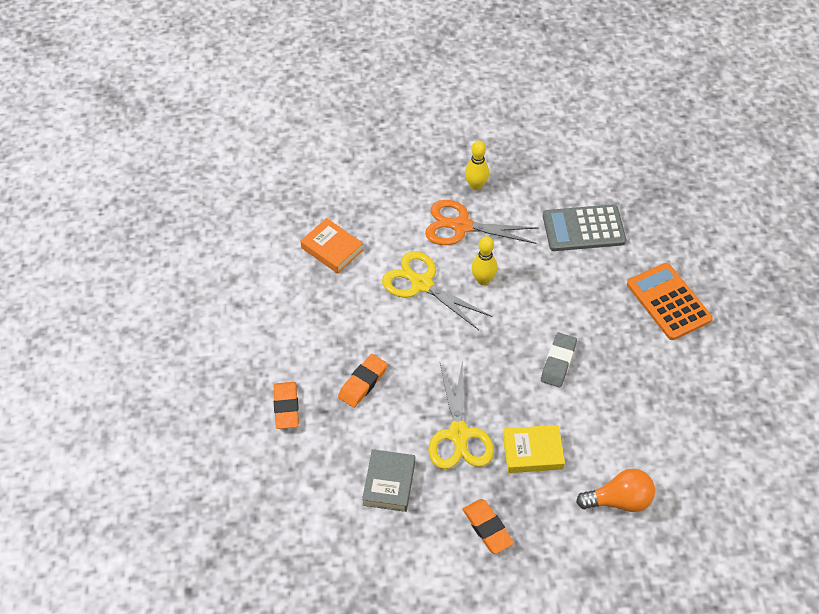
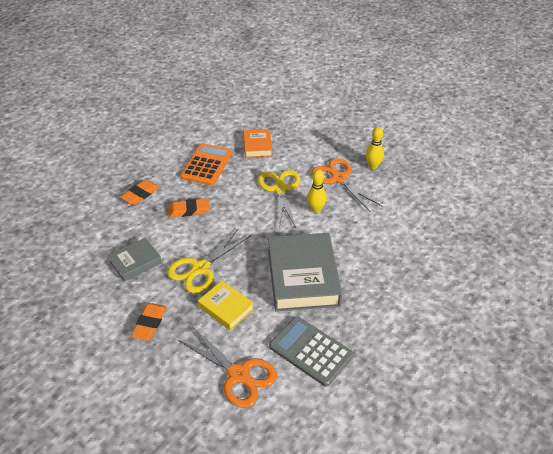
camera: 45 degrees right, 10 degrees down
(558, 362) = (303, 277): grey eraser -> grey book
(583, 229) = (410, 224): grey calculator -> grey calculator (310, 351)
(619, 500) = (238, 374): orange light bulb -> orange scissors
(668, 302) = (416, 297): orange calculator -> orange calculator (207, 165)

